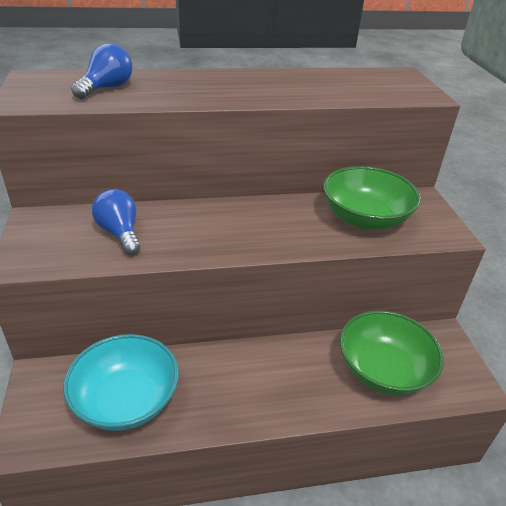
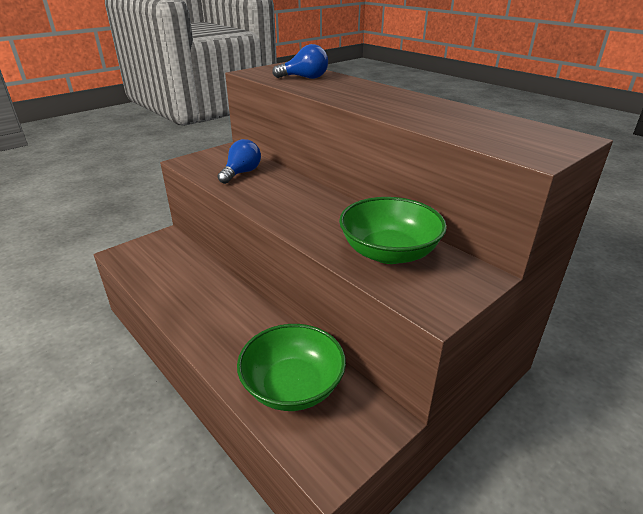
camera: 60 degrees right, 5 degrees down
(126, 400) = (168, 271): turquoise bowl -> none

